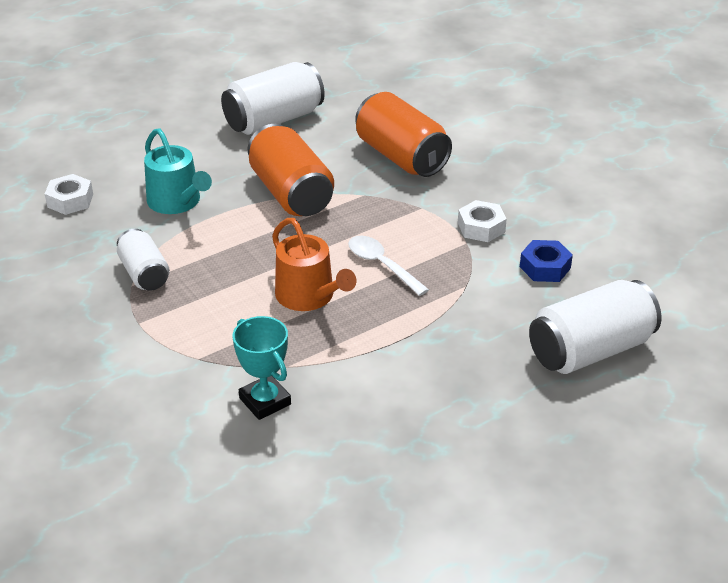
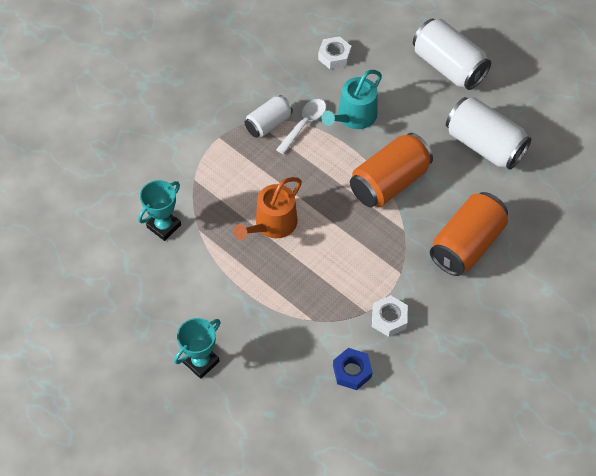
camera: 75 degrees right, 20 degrees up
(381, 265) = (321, 261): white spoon -> white spoon (304, 124)
(500, 395) = (201, 362): none -> turquoise trophy
(590, 350) = (262, 414): white can -> white can (448, 67)

